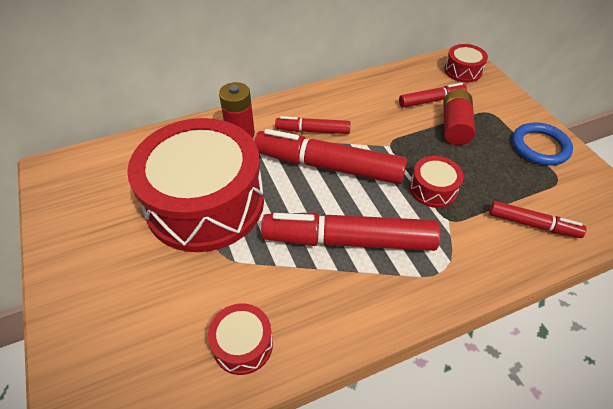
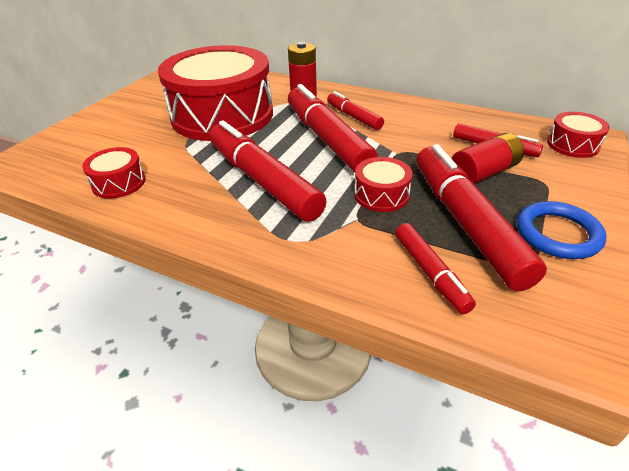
camera: 50 degrees right, 10 degrees down
(499, 174) = (466, 223): none -> red marker

